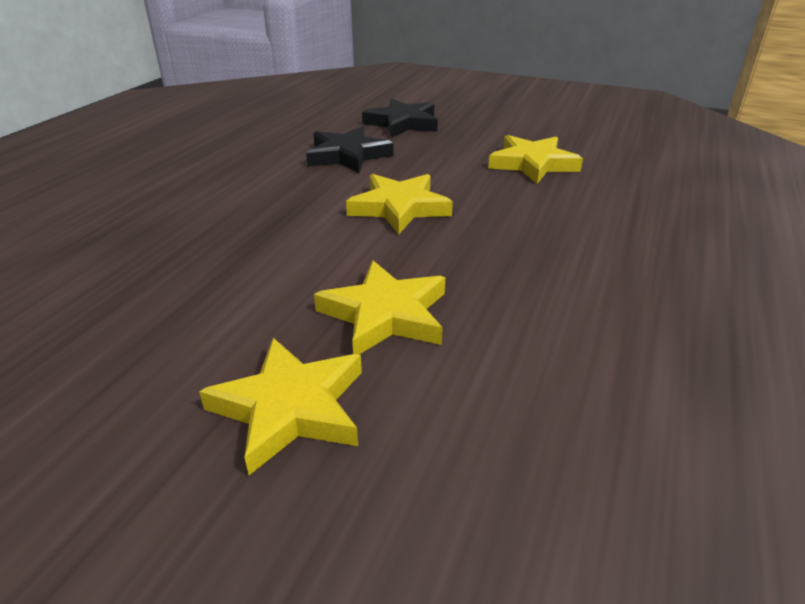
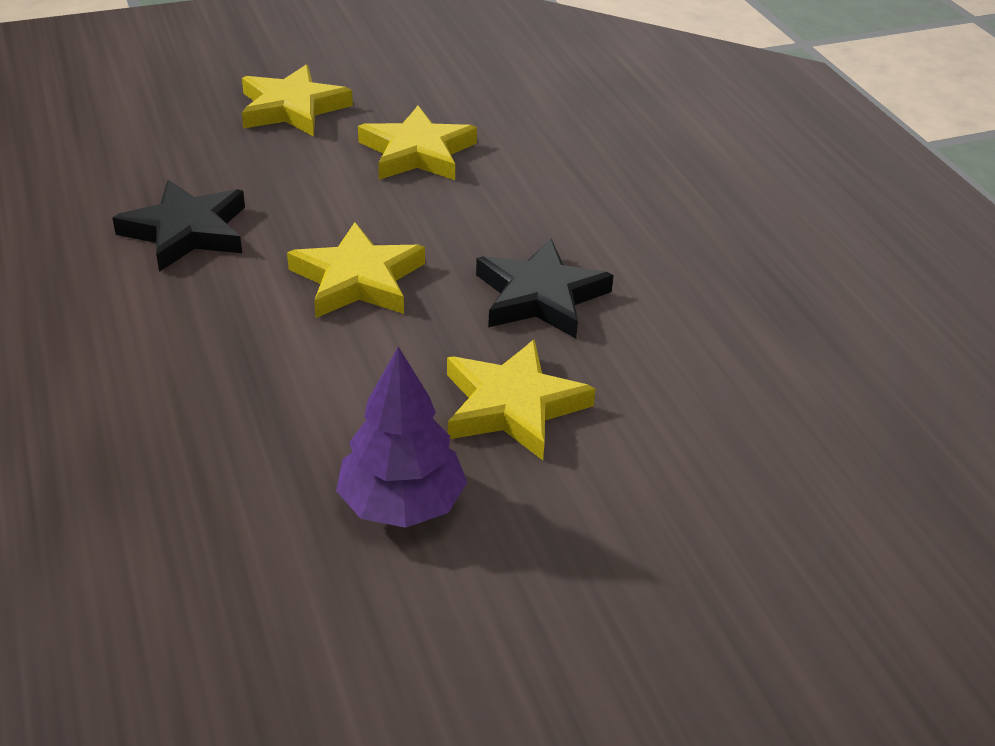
camera: 45 degrees left, 5 degrees up
(231, 330) = (401, 504): none -> purple tree
(290, 408) = (556, 531): yellow star -> yellow star (292, 108)
(403, 123) = (181, 147): black star -> black star (540, 296)

